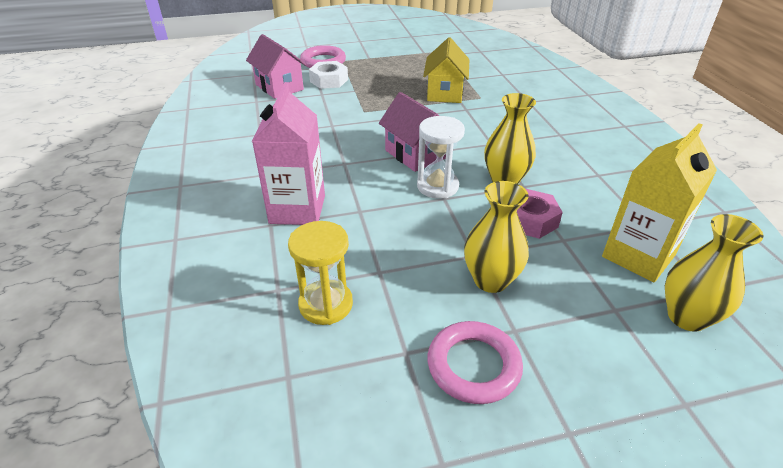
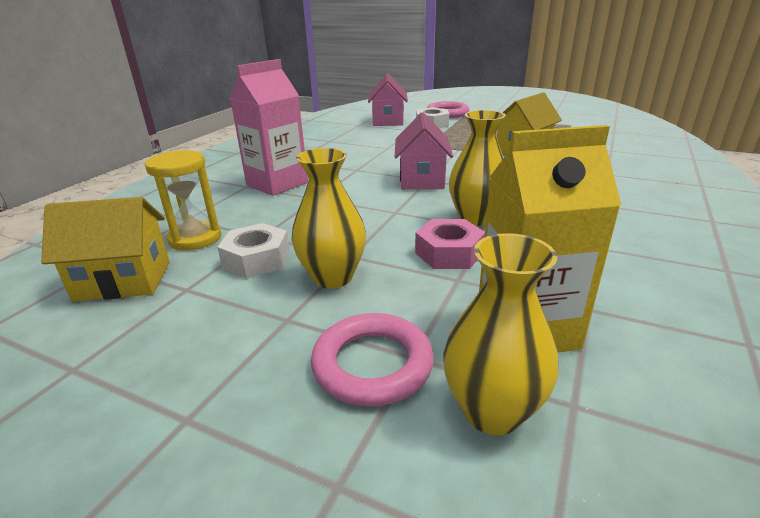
camera: 40 degrees right, 10 degrees down
(339, 378) = (123, 281): none -> yellow house
(413, 295) = (256, 259): none -> white nut
(437, 186) = (403, 203): white hourglass -> none
(473, 365) = (211, 323): pink ring -> pink ring (372, 364)

